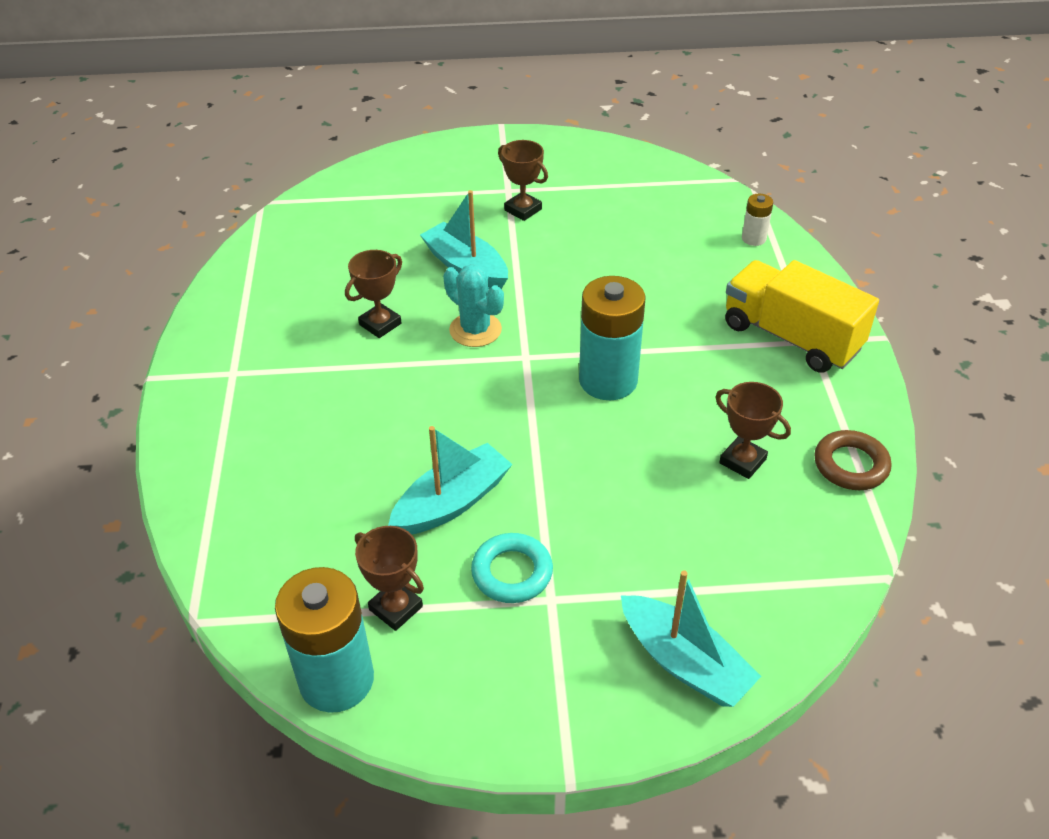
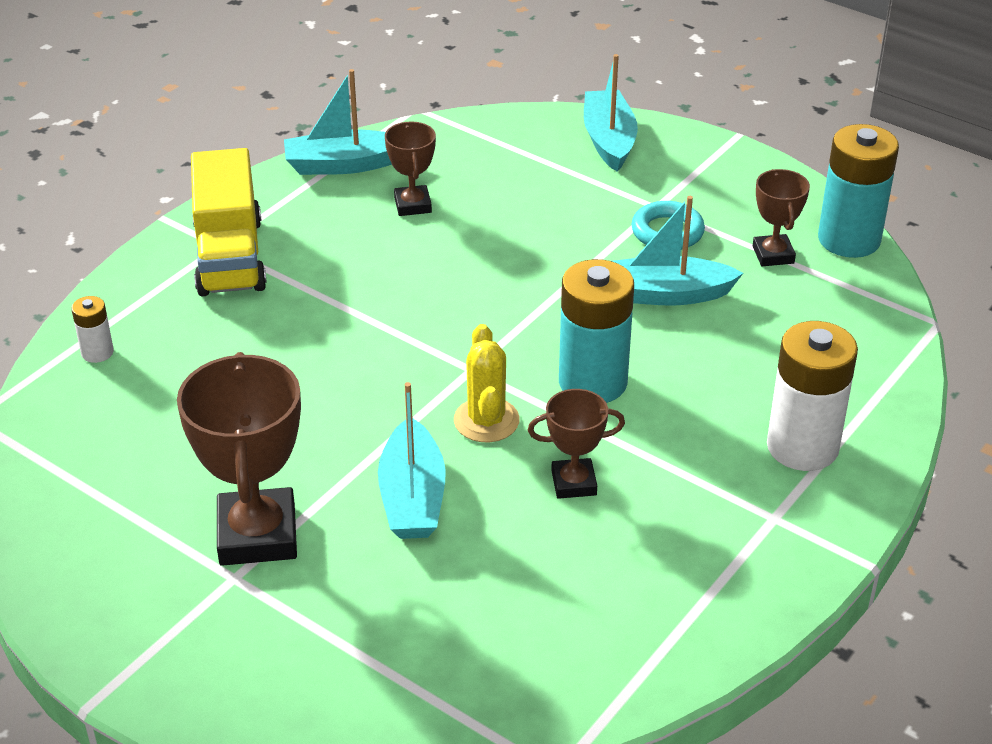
camera: 140 degrees left, 5 degrees down
(244, 431) = (802, 447): none -> white battery
(475, 330) = (486, 420): turquoise cactus -> yellow cactus
(523, 210) = (257, 535): brown trophy -> brown trophy, size x1.83
(608, 380) = (428, 309): turquoise battery -> turquoise battery (592, 382)
(850, 465) = (343, 165): brown ring -> turquoise boat

